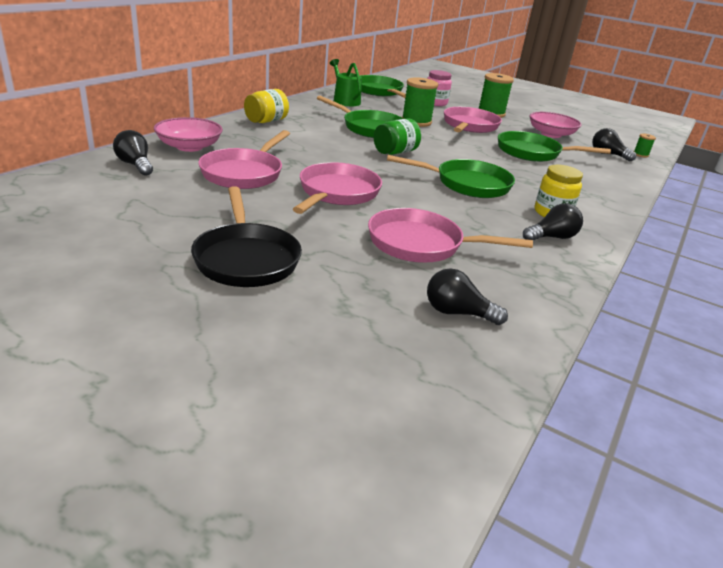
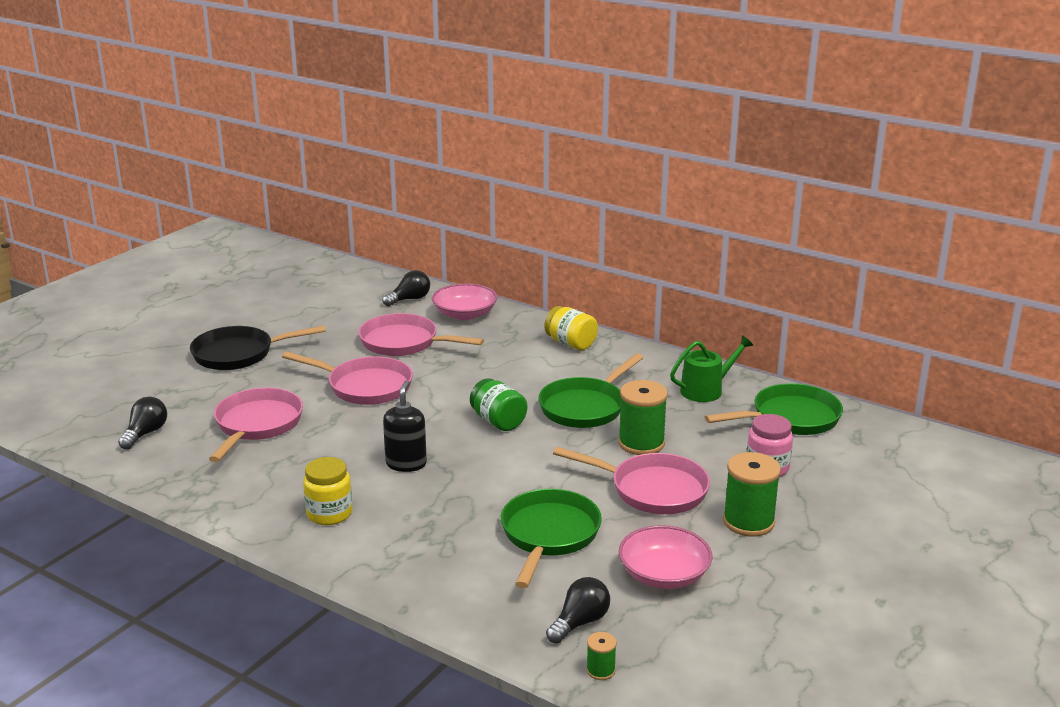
camera: 95 degrees right, 5 degrees down
(467, 184) = (406, 464): green pan -> black soap dispenser
(551, 237) = (268, 502): black light bulb -> none

